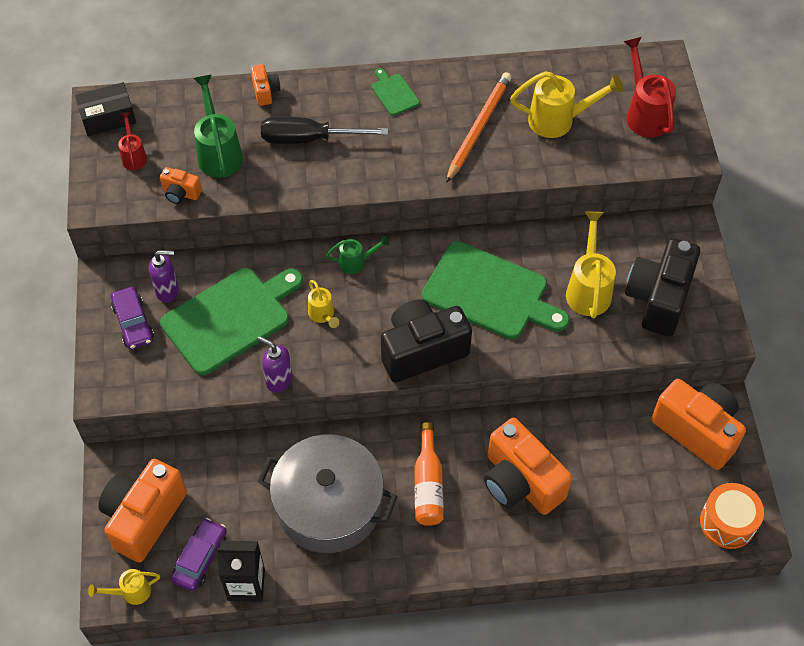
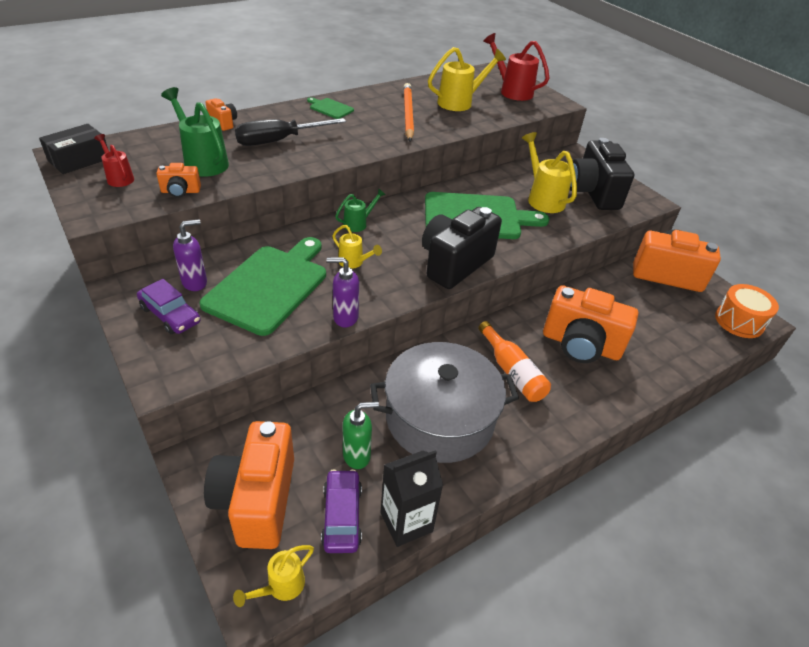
camera: 30 degrees left, 15 degrees down
(239, 511) = (357, 455): none -> green soap dispenser

